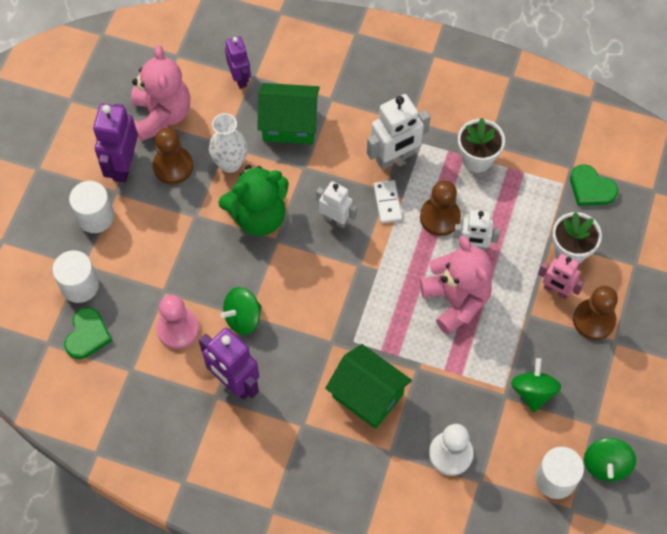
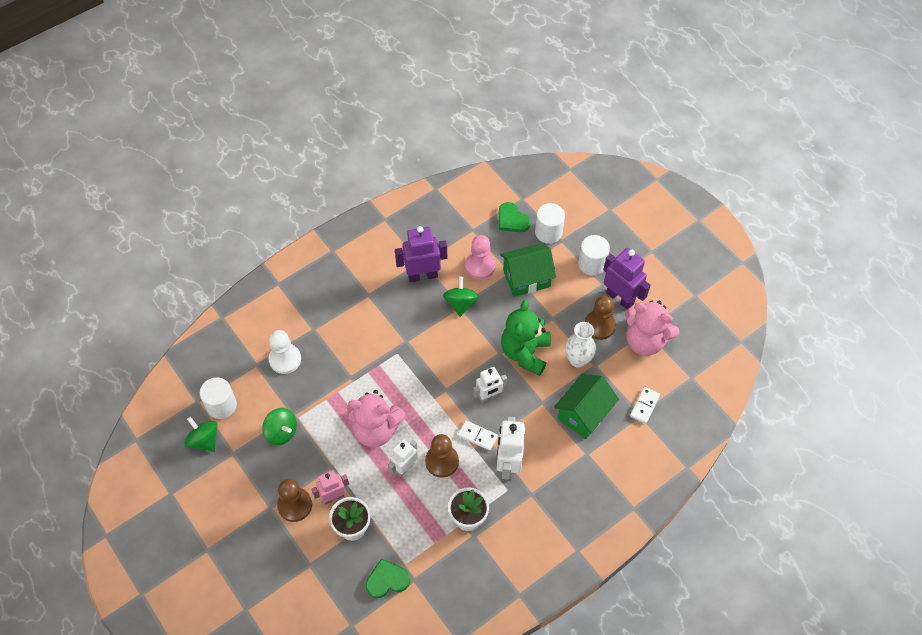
camera: 125 degrees right, 5 degrees down
(240, 78) = (644, 406): purple robot -> white domino
(367, 395) = (357, 339): green house -> green house (526, 278)

